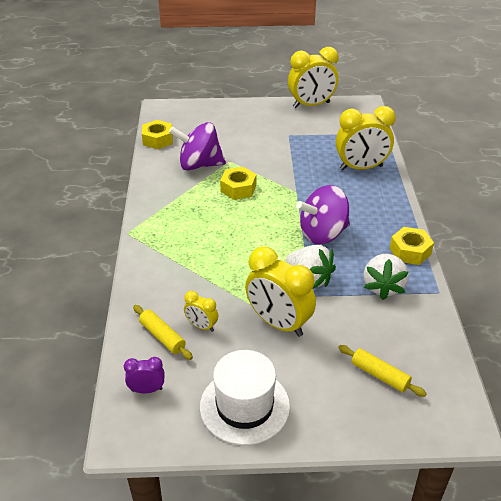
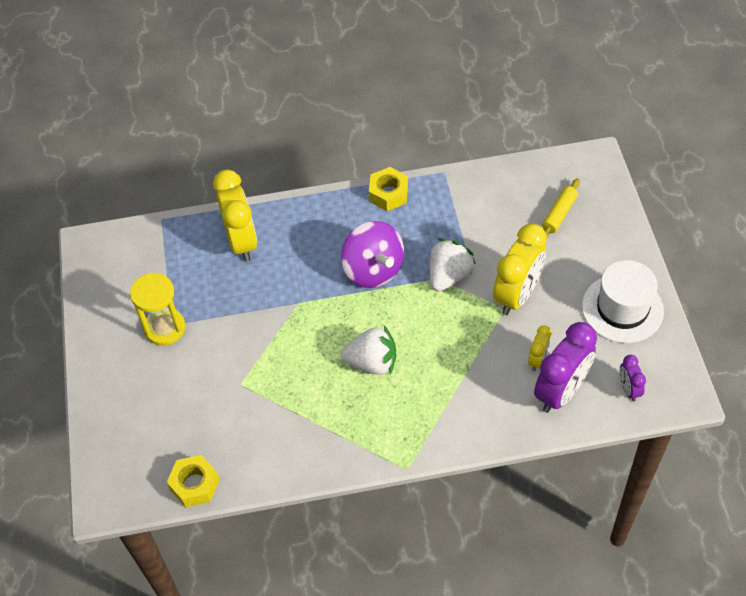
camera: 95 degrees left, 15 degrees up
(162, 336) = (560, 391): yellow rolling pin -> purple clock
(199, 165) = (253, 418): purple spinning top -> none
(238, 188) = (300, 364): yellow nut -> none
(286, 132) = (165, 328): none -> yellow hourglass
(311, 105) = (91, 305): yellow clock -> none
(383, 287) = (446, 214): white strawberry -> white strawberry (372, 362)

